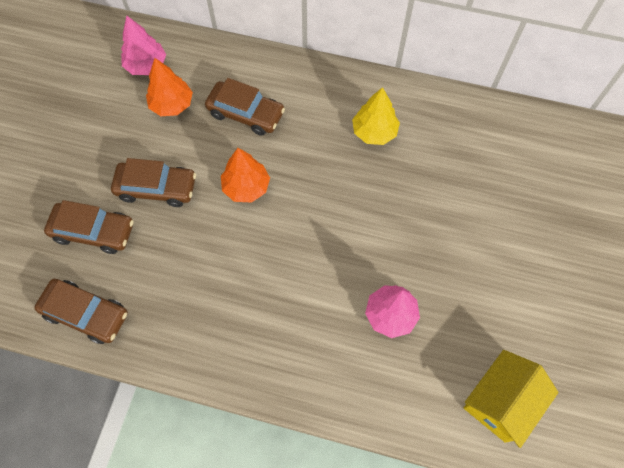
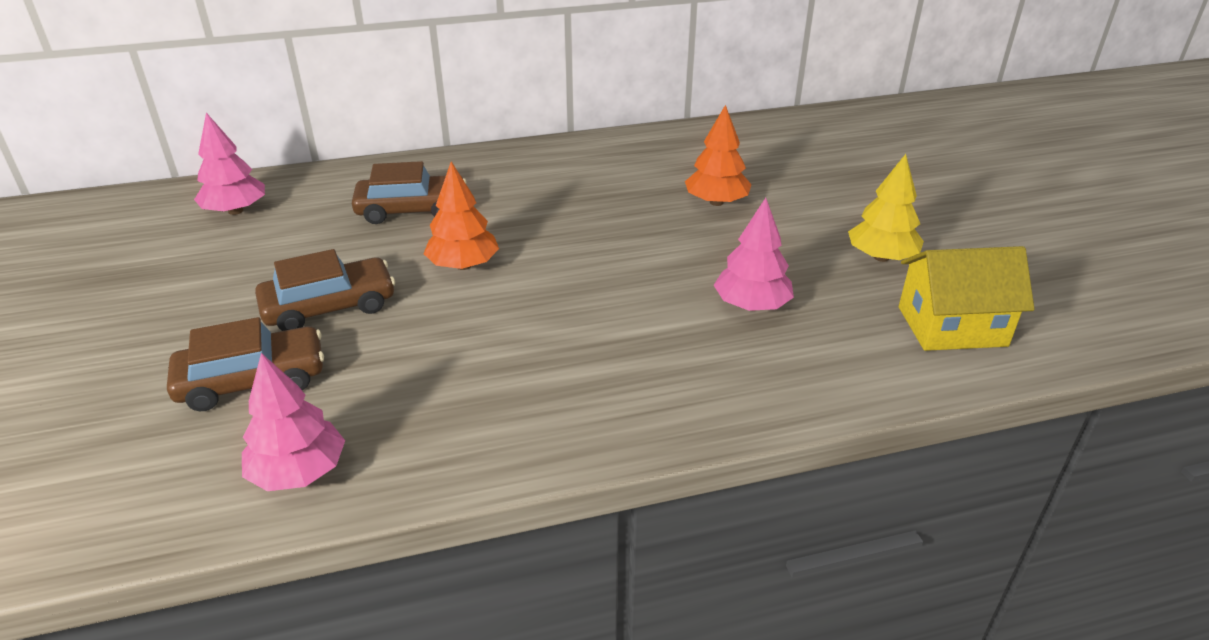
camera: 30 degrees left, 30 degrees down
(86, 314) = (298, 472): brown car -> pink tree
(172, 105) = (299, 231): orange tree -> orange tree (716, 202)
(374, 132) = (588, 178): yellow tree -> yellow tree (881, 257)
(500, 402) = (952, 326): yellow house -> yellow house turned 75 degrees clockwise

